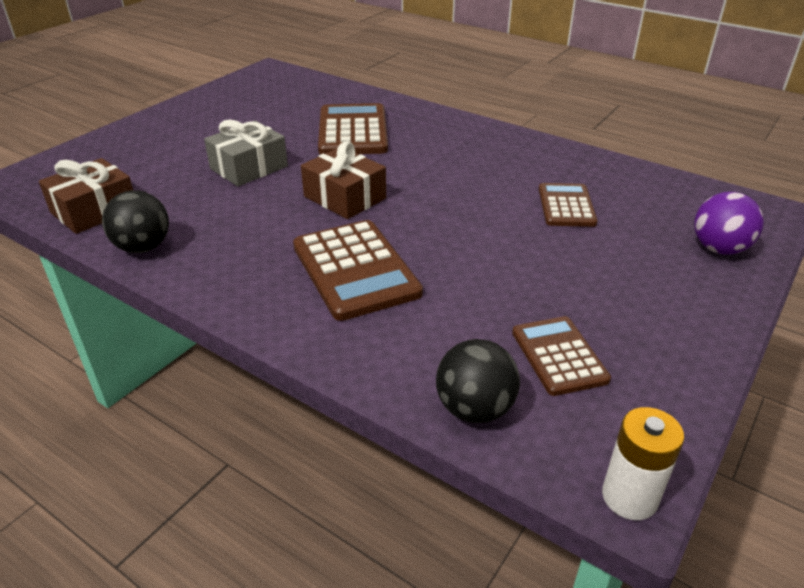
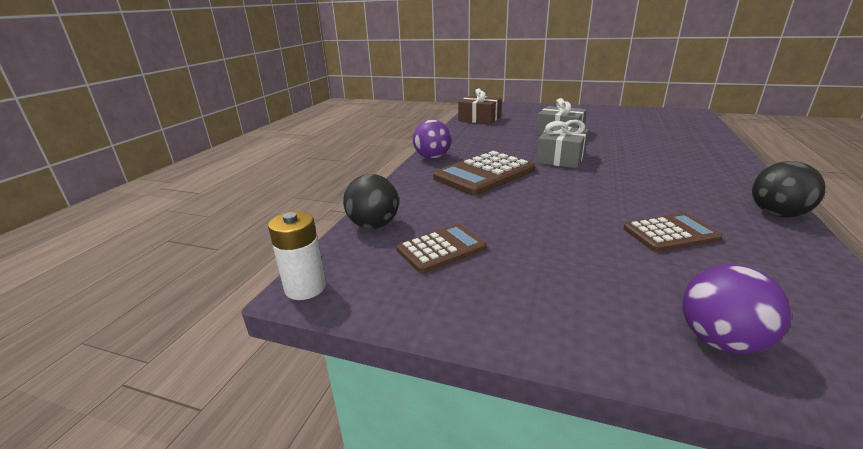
camera: 75 degrees right, 10 degrees down
(143, 247) = (459, 132): black ball -> black ball (777, 214)
(245, 303) = (432, 157): none -> purple ball
(345, 197) = (561, 158): brown gift -> grey gift
(353, 131) = (652, 145): brown calculator -> none

